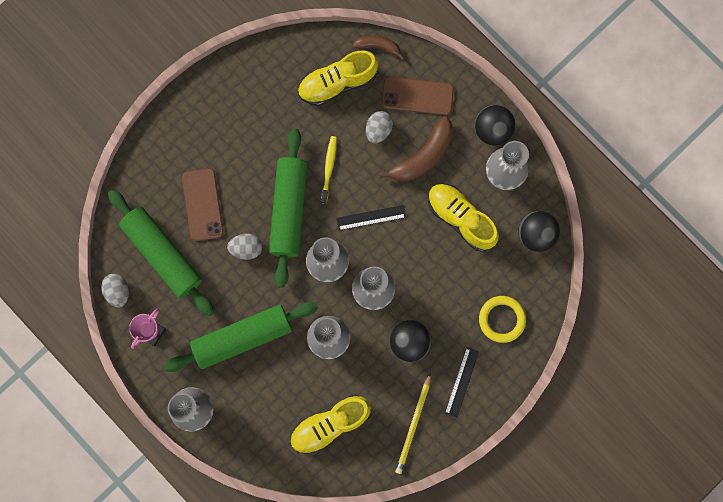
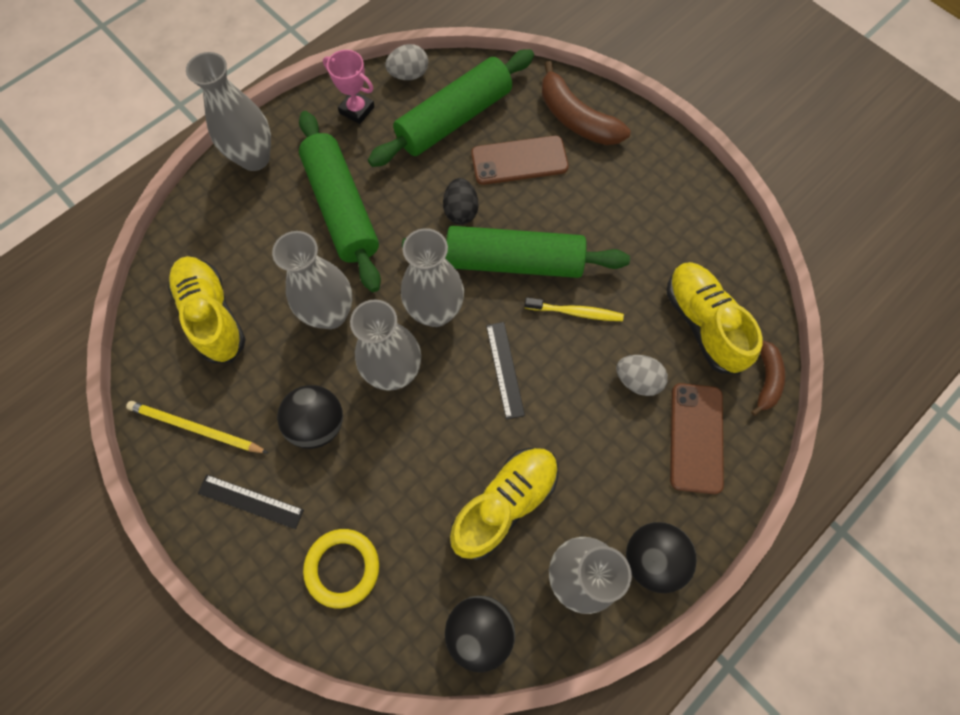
camera: 90 degrees right, 10 degrees down
(246, 248) = (461, 211): grey egg -> black egg
(423, 156) = (601, 446): brown banana -> brown banana (576, 119)

